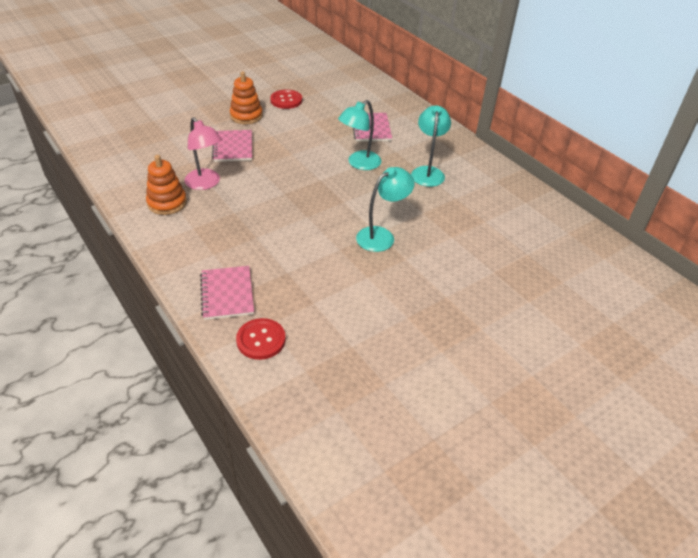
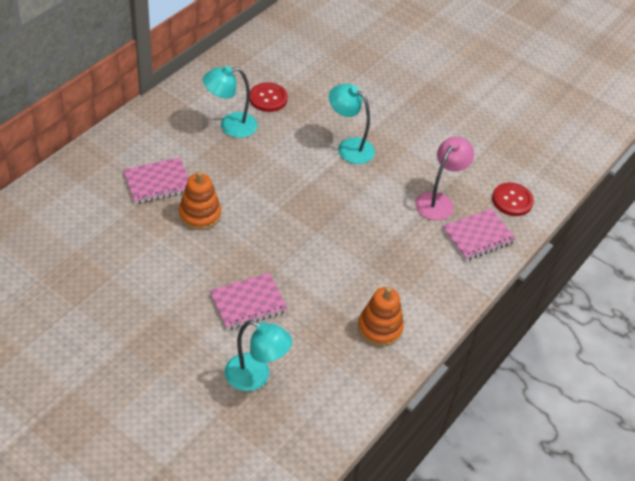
camera: 110 degrees left, 5 degrees up
(206, 184) = (331, 305): pink lamp -> pink lamp (439, 201)
(246, 116) = (168, 311): orange stacking toy -> orange stacking toy (200, 214)
(286, 100) = (113, 279): red button -> red button (268, 98)
(359, 164) = (237, 181): turquoise lamp -> turquoise lamp (255, 377)

